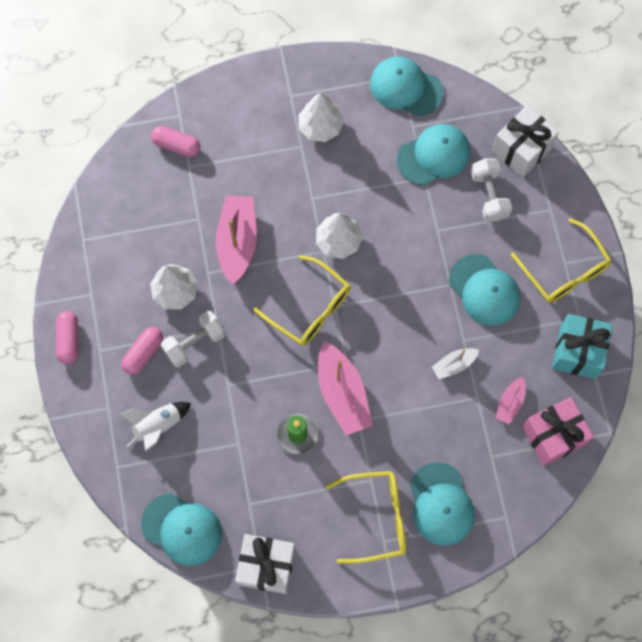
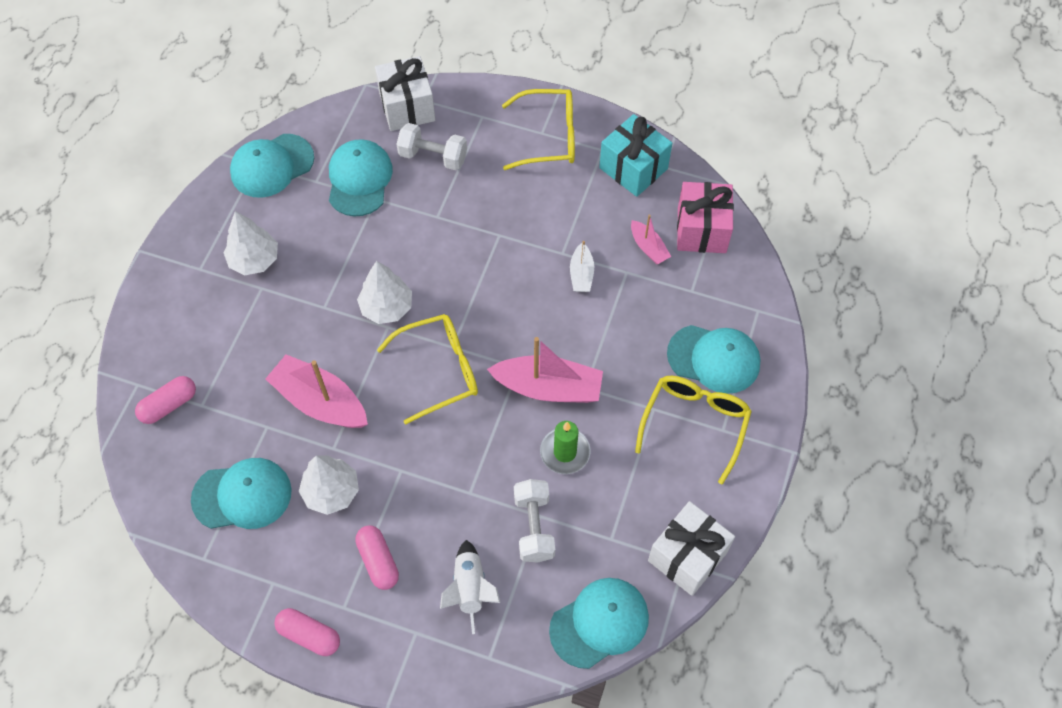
camera: 60 degrees left, 10 degrees down
(194, 343) = (402, 502): white dumbbell -> white dumbbell (534, 527)
(484, 290) = (524, 210): turquoise cap -> turquoise cap (242, 495)

